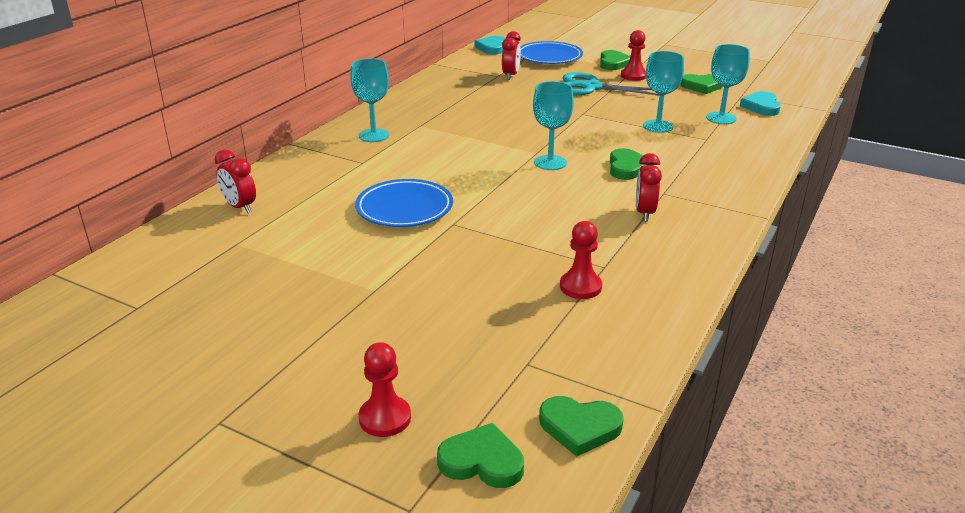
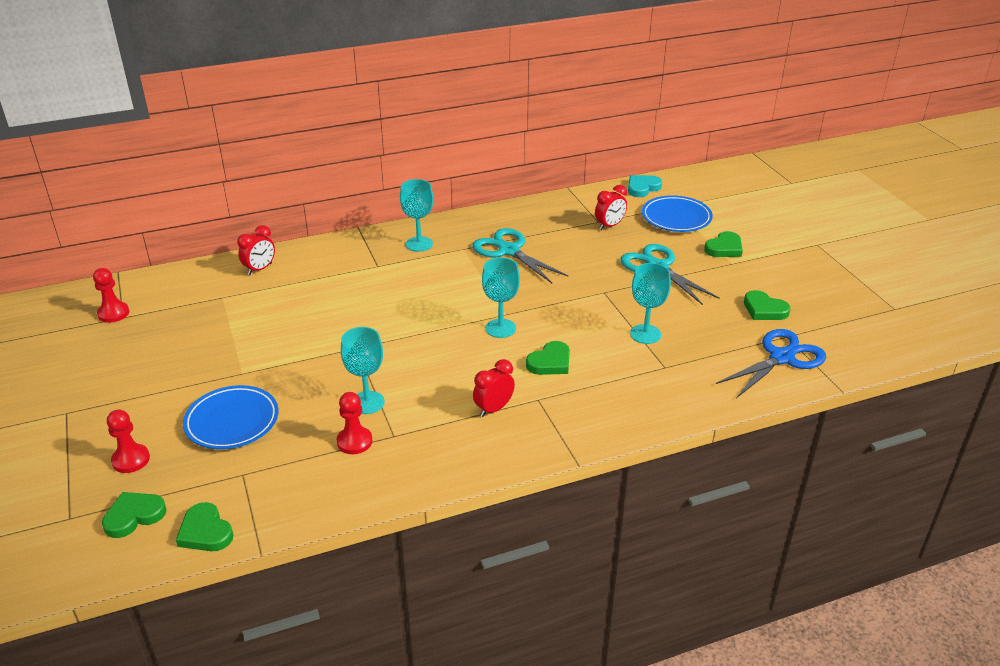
camera: 40 degrees right, 5 degrees up
(240, 207) = (260, 269): red clock -> red clock turned 135 degrees counterclockwise
(404, 208) = (346, 319): blue plate -> blue plate (232, 421)
(461, 114) = (508, 251): none -> turquoise scissors
(482, 461) = (134, 516): green heart -> green heart turned 90 degrees counterclockwise
(633, 76) = (718, 270): red pawn -> red pawn (113, 313)
(721, 118) = (718, 352): turquoise goblet -> turquoise goblet (367, 402)
(761, 106) = (782, 358): turquoise heart -> blue scissors

